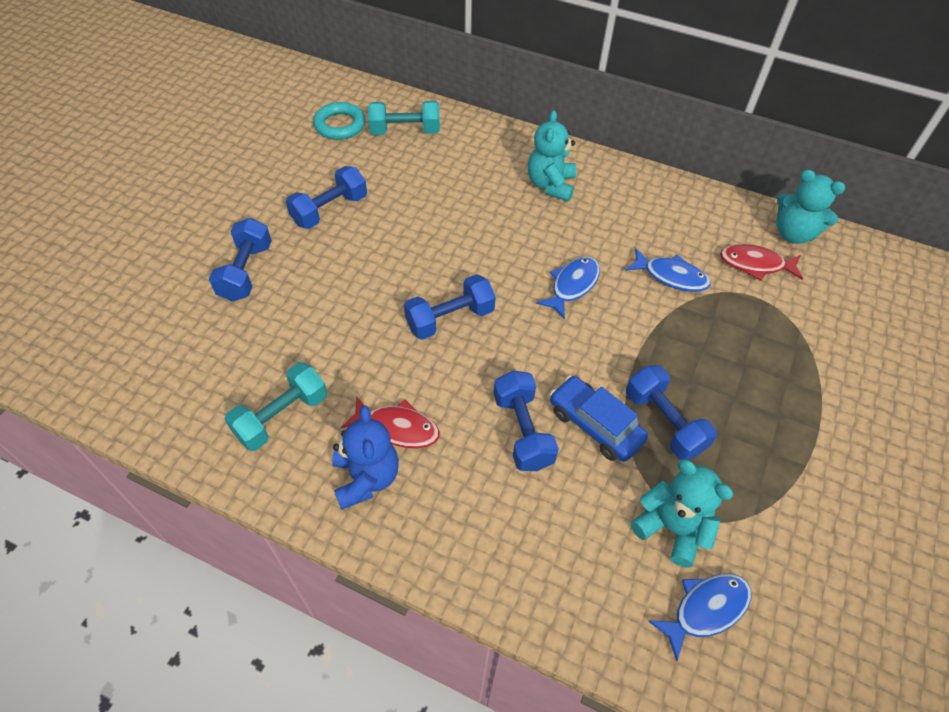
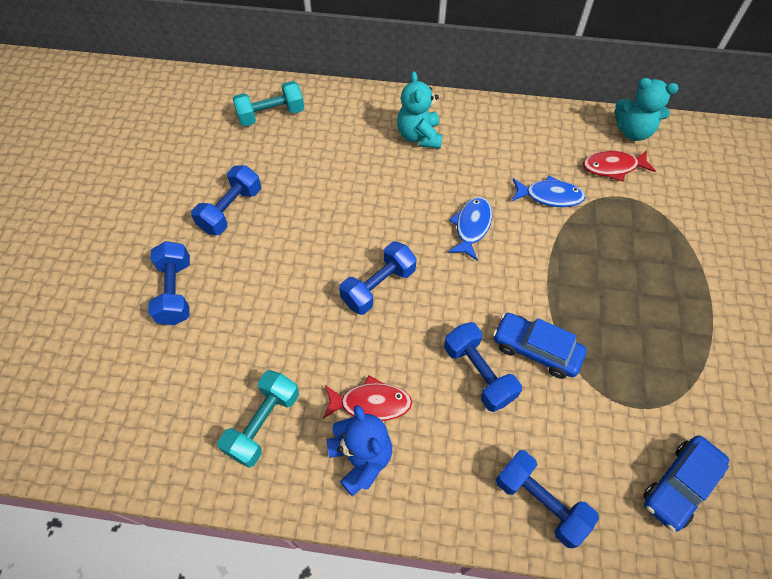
camera: 15 degrees left, 5 degrees up
(340, 125) = (208, 123): turquoise ring -> none
(664, 422) = (590, 331): blue dumbbell -> blue dumbbell (540, 502)
(671, 528) = (629, 423): turquoise teddy bear -> none
(705, 609) = (679, 485): blue fish -> blue car

